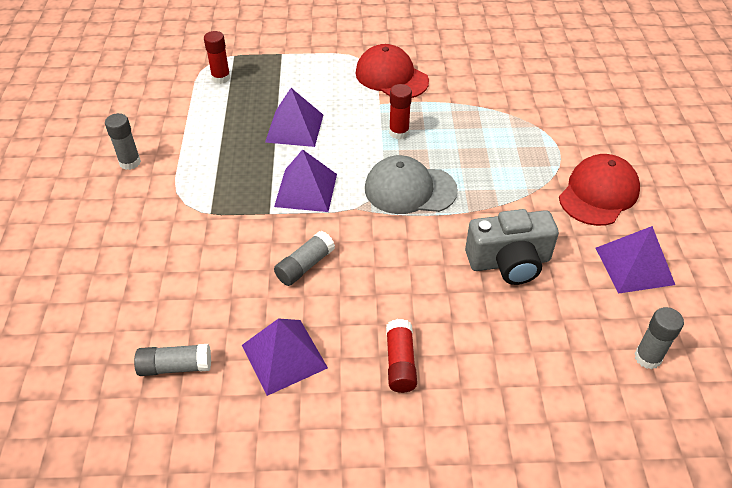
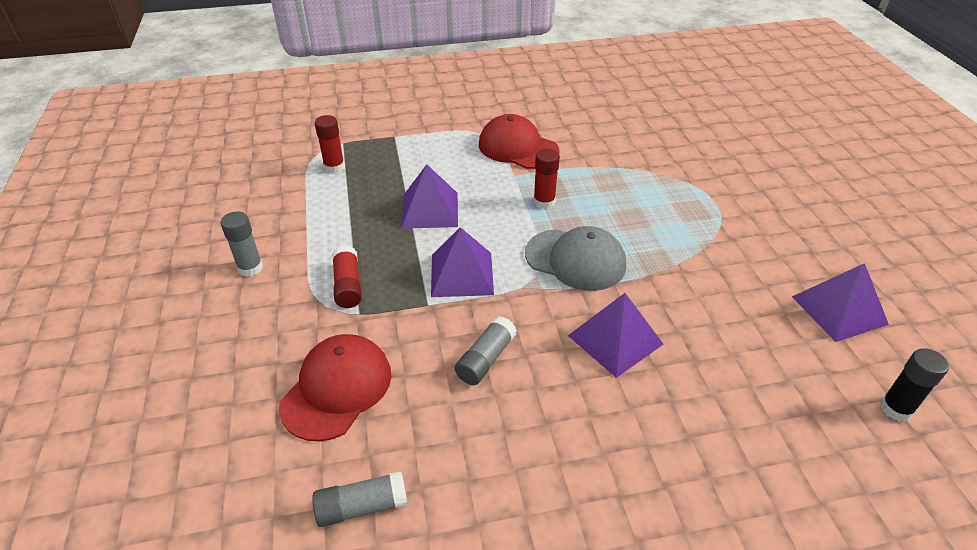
camera: 10 degrees left, 5 degrees down
(284, 356) = (492, 471): purple pyramid -> purple pyramid (615, 339)
(400, 363) = (631, 458): red glue stick -> red glue stick (348, 285)
(410, 189) = (575, 259): grey cap -> grey cap turned 150 degrees counterclockwise
(509, 262) = (709, 324): grey camera -> none
(598, 193) = (772, 240): red cap -> red cap (337, 389)
(647, 357) = (896, 408): grey glue stick -> black glue stick

